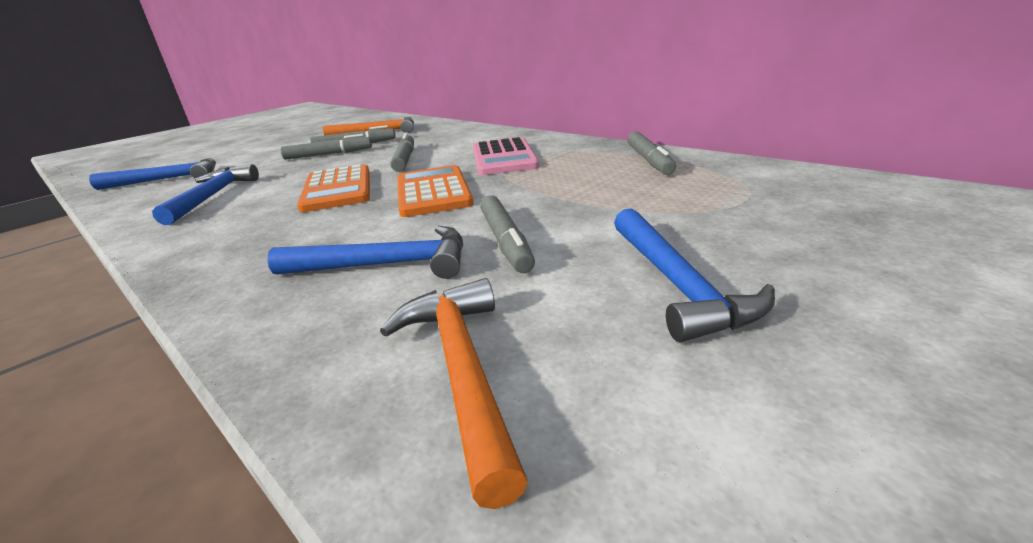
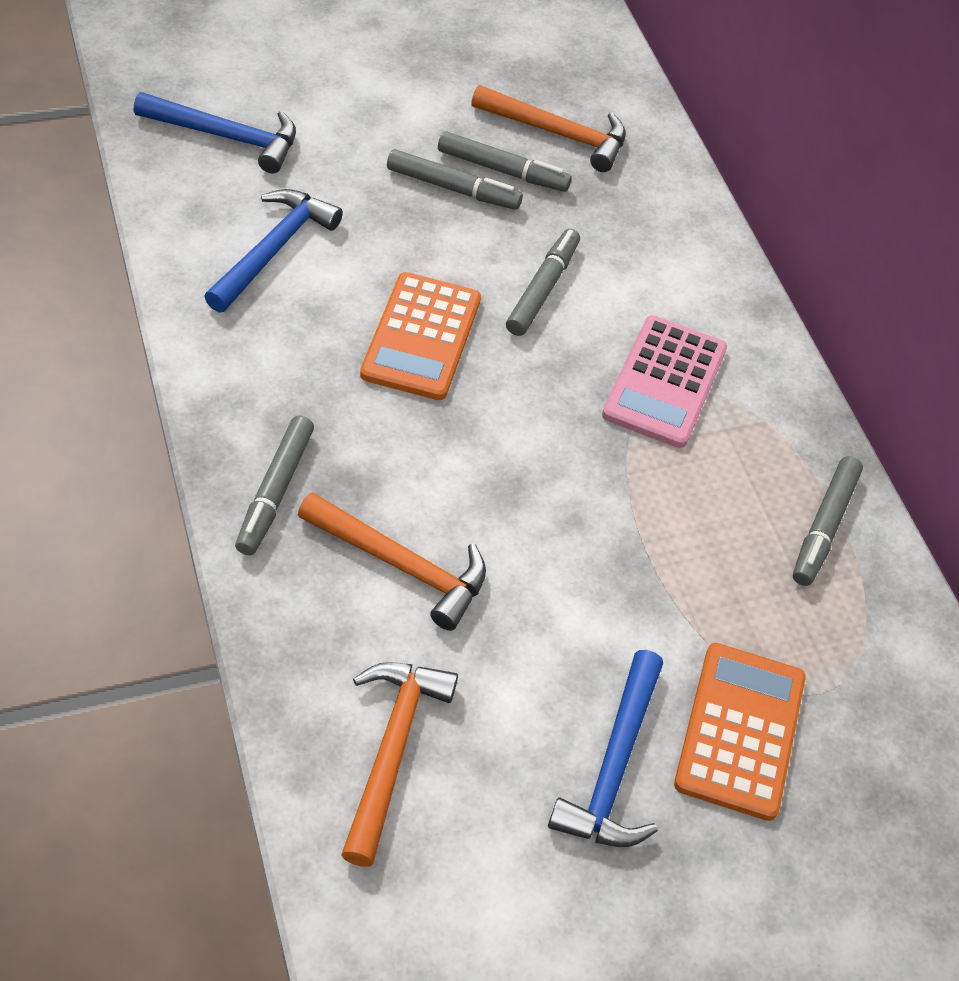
camera: 20 degrees right, 25 degrees up
(385, 265) = (401, 565): blue hammer -> orange hammer
(433, 192) = (522, 429): orange calculator -> orange calculator (740, 731)
(506, 241) = (528, 600): grey marker -> grey marker (275, 491)

